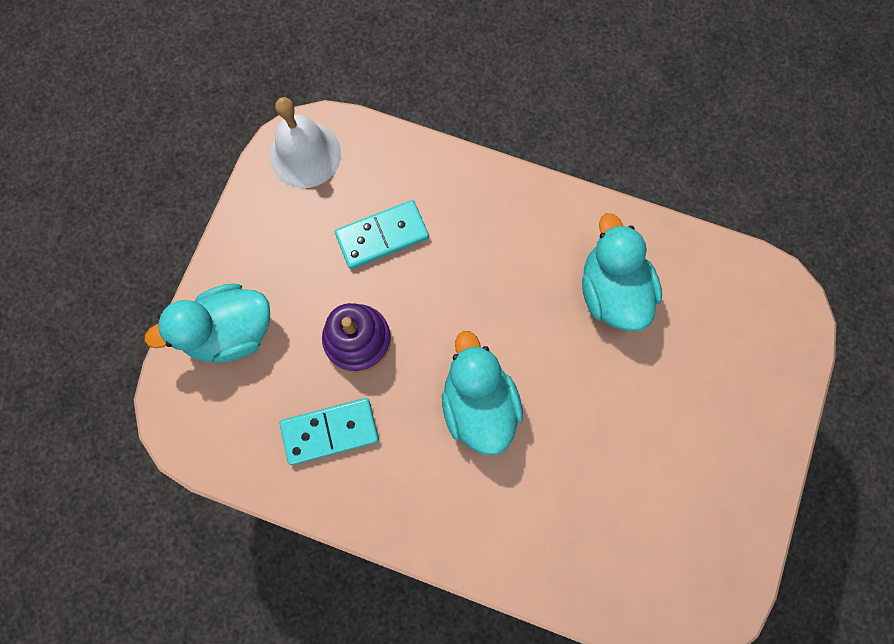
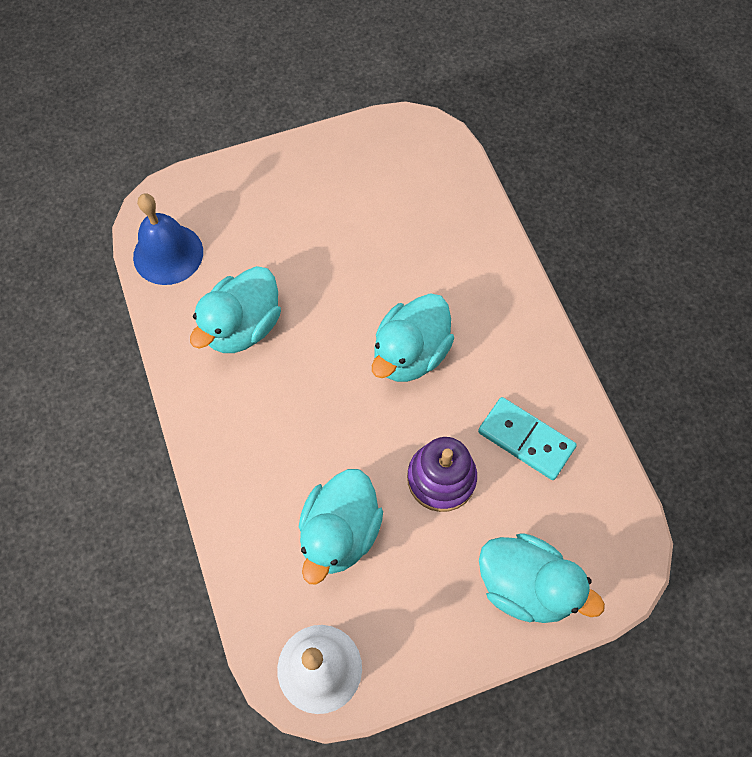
camera: 130 degrees left, 10 degrees down
(382, 236) = (339, 532): turquoise domino -> turquoise duck
(732, 282) = (168, 254): none -> blue bell

